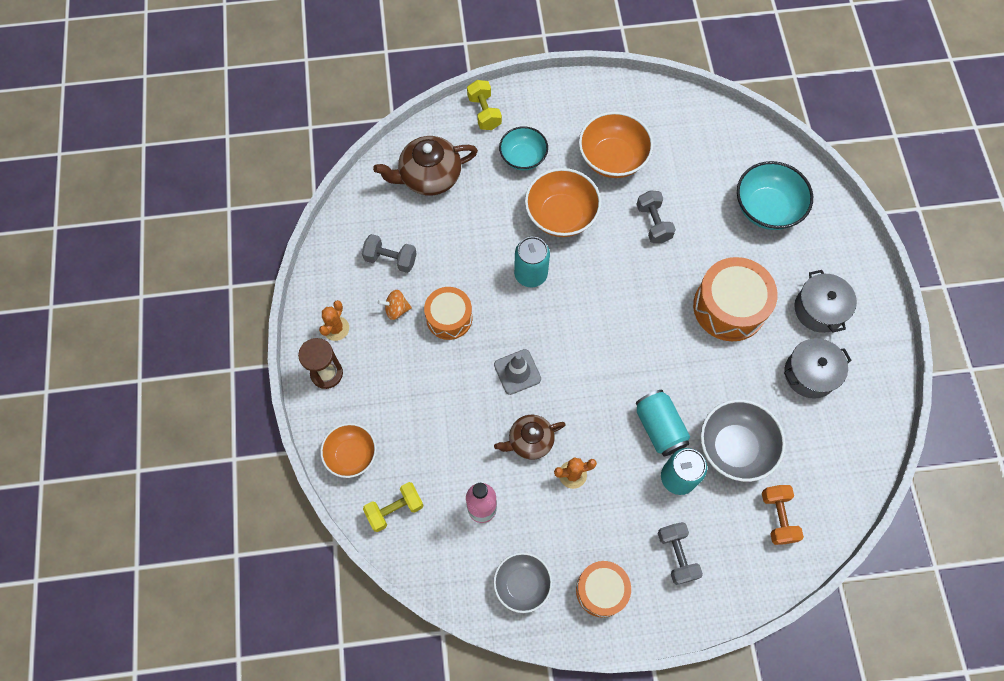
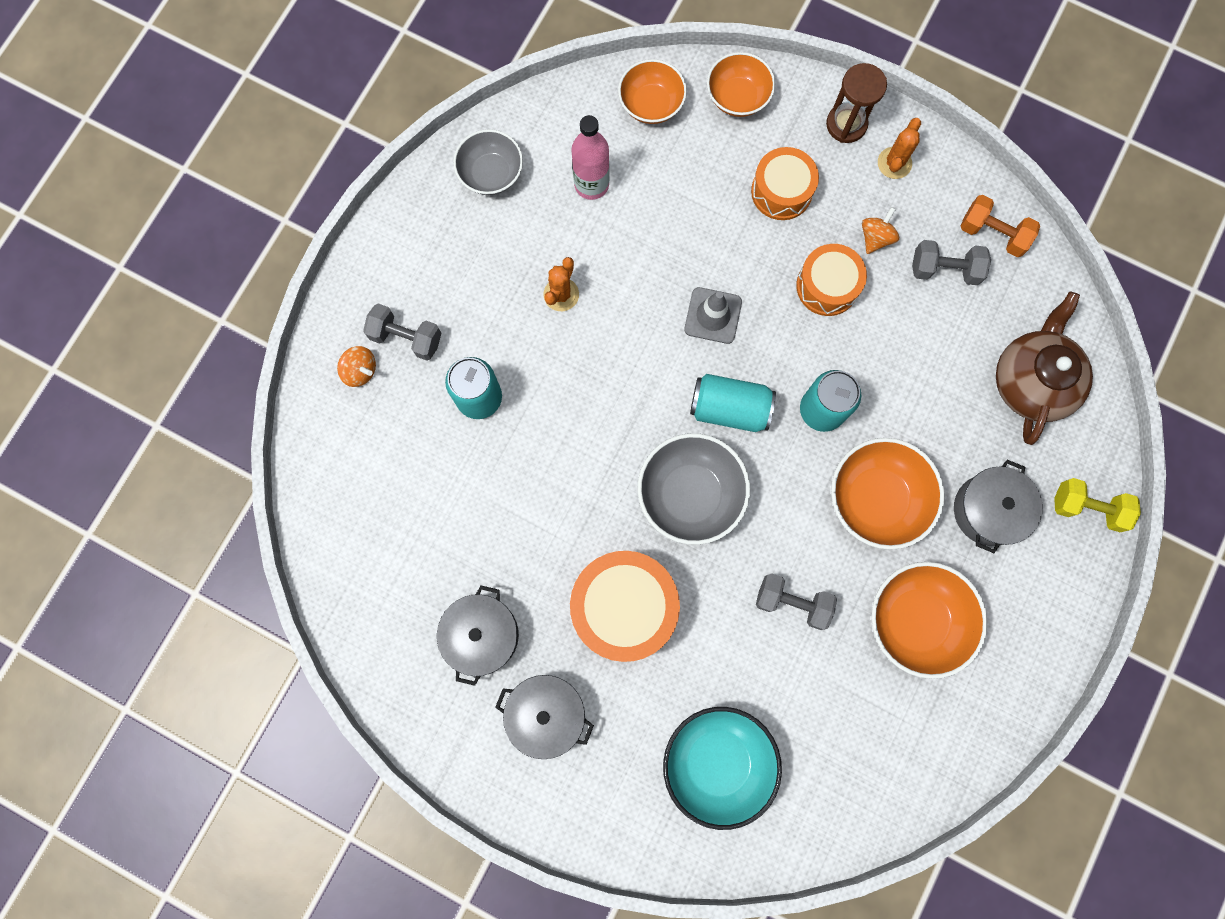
camera: 125 degrees right, 10 degrees up
(336, 328) = (894, 163): orange cactus -> orange cactus turned 60 degrees clockwise
(391, 259) = (944, 269): grey dumbbell -> grey dumbbell turned 45 degrees clockwise
(395, 509) = (651, 104): yellow dumbbell -> orange bowl
(523, 157) = (988, 510): turquoise bowl -> grey pot
(530, 441) = (627, 277): brown teapot -> none
(601, 590) = (429, 242): orange drum -> orange drum (781, 191)
(659, 427) = (544, 419): turquoise can -> turquoise can (729, 408)
(721, 569) = (360, 371): none -> orange spinning top
(735, 447) = (465, 483): grey bowl -> grey bowl (690, 494)
(777, 517) = (364, 468): orange dumbbell -> orange dumbbell (992, 234)

